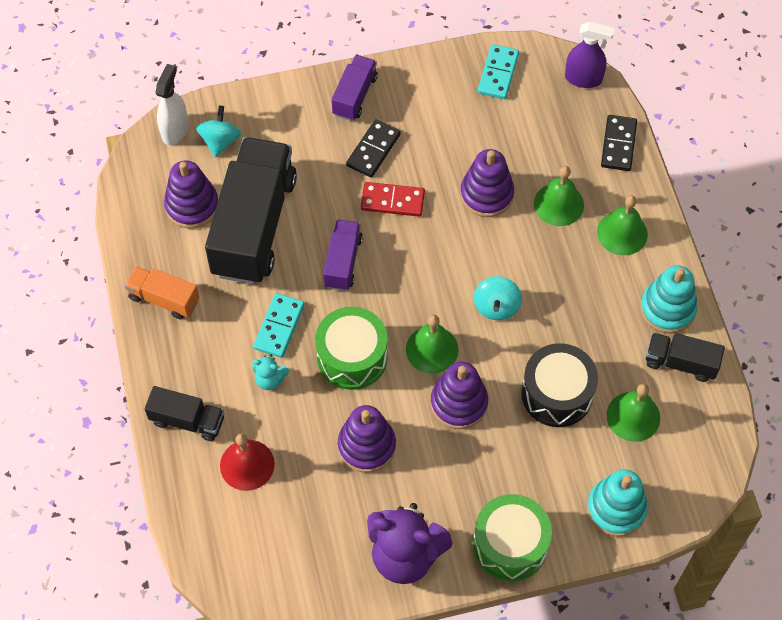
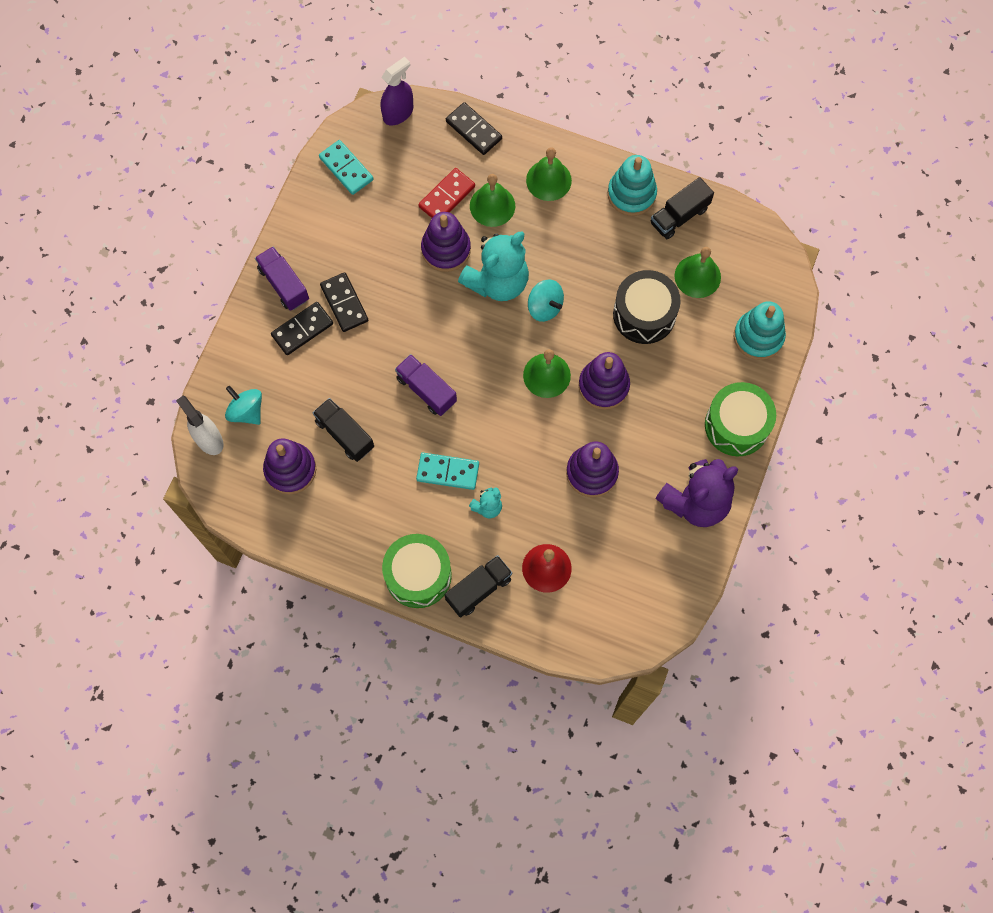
camera: 55 degrees left, 10 degrees up
(164, 299) = (359, 542): orange truck -> none
(254, 226) = (345, 434): black truck -> black truck, size x0.48
(279, 327) = (448, 472): turquoise domino -> turquoise domino turned 45 degrees counterclockwise
(325, 135) = (302, 329): none -> black domino
(352, 357) = (512, 435): green drum -> green drum (418, 575)
(392, 201) = (400, 319): red domino -> red domino (446, 196)
(489, 253) = (497, 281): none -> turquoise teddy bear

